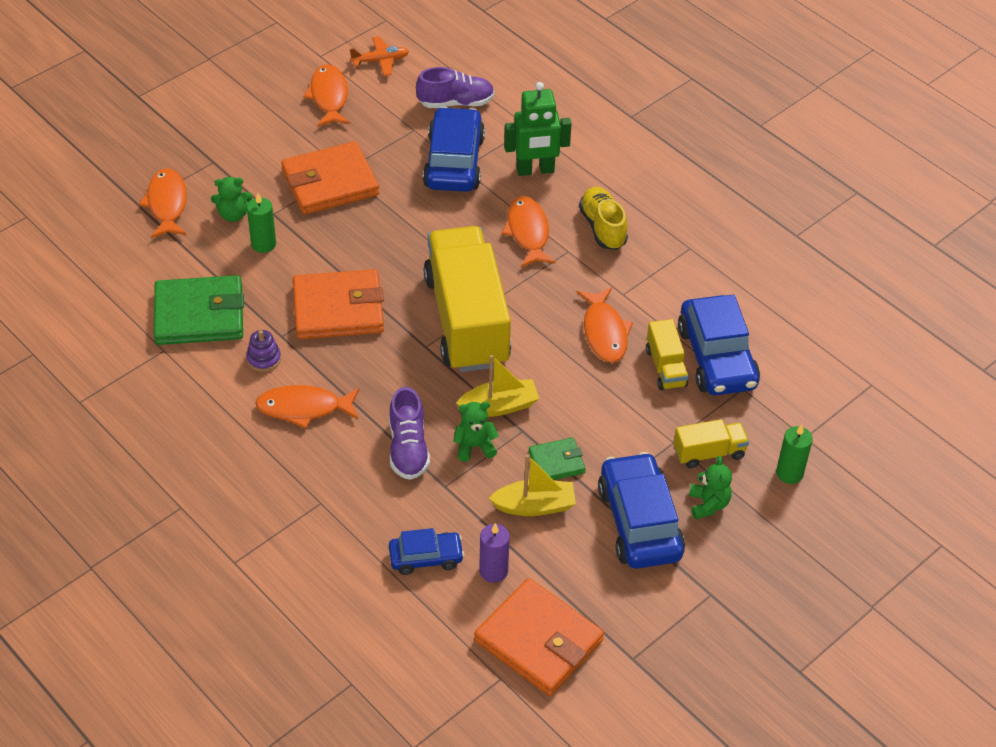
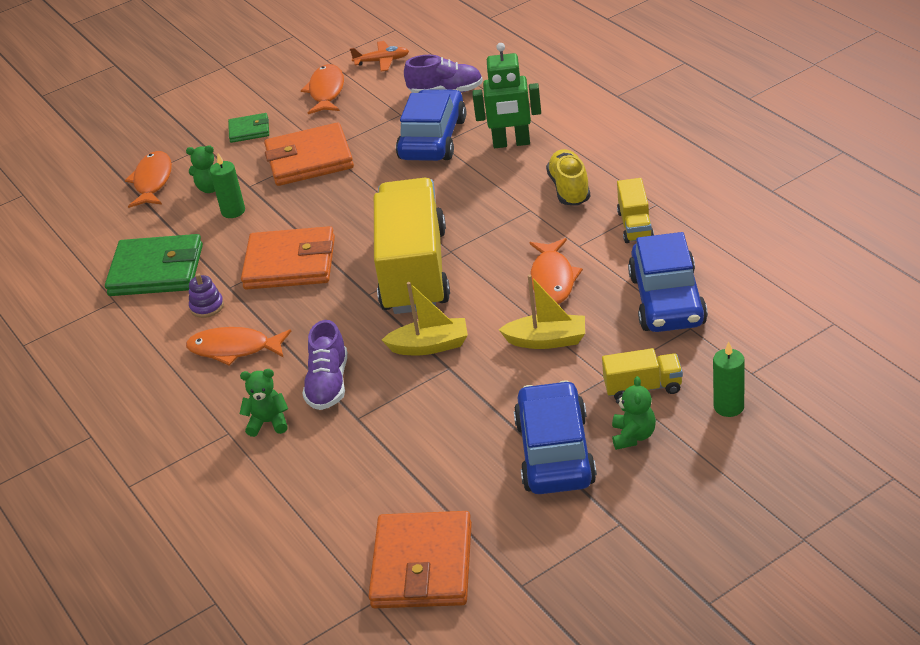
camera: 15 degrees right, 10 degrees down
(426, 557) = (322, 484): blue car -> none
(474, 446) = (396, 382): green teddy bear -> green teddy bear (268, 422)
(493, 571) = (389, 497): purple candle -> none
(528, 232) = (493, 195): orange fish -> none
(534, 506) = (446, 436): yellow boat -> yellow boat (546, 340)
(539, 640) = (422, 565): orange wallet -> orange wallet turned 45 degrees clockwise
(556, 462) = (478, 396): green wallet -> green wallet (249, 130)
(665, 367) = (611, 309): yellow truck -> yellow truck (635, 225)

